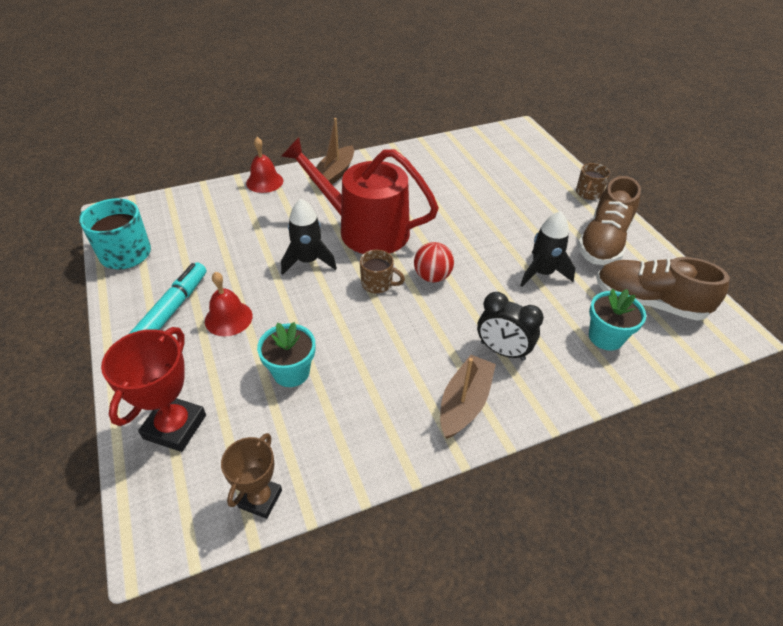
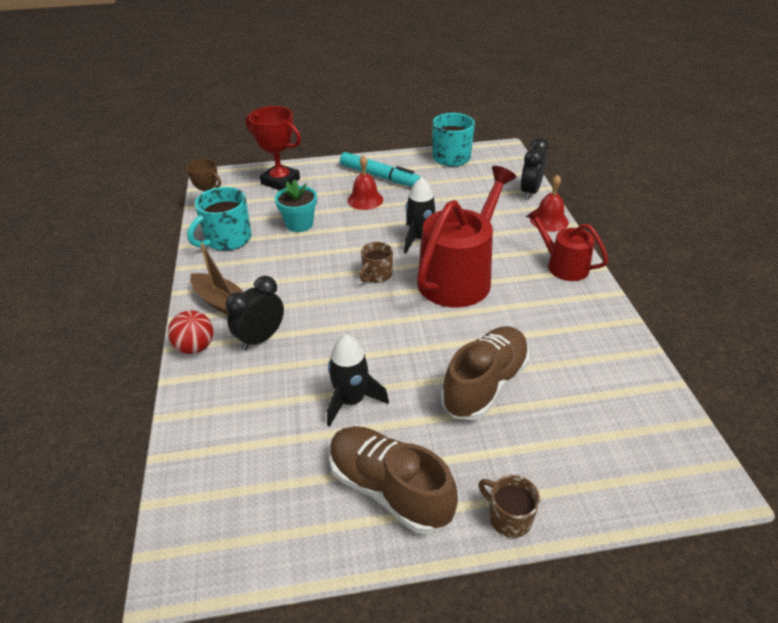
camera: 105 degrees right, 5 degrees down
(212, 193) = (530, 192): none -> black clock
(334, 174) = (563, 265): brown boat -> red watering can
(338, 445) = (227, 239): none -> turquoise mug
(432, 276) = (375, 311): red ball -> red ball (195, 347)
(605, 337) = (237, 424): turquoise flower pot -> none
(648, 302) = (265, 492): brown shoe -> brown shoe (485, 384)

